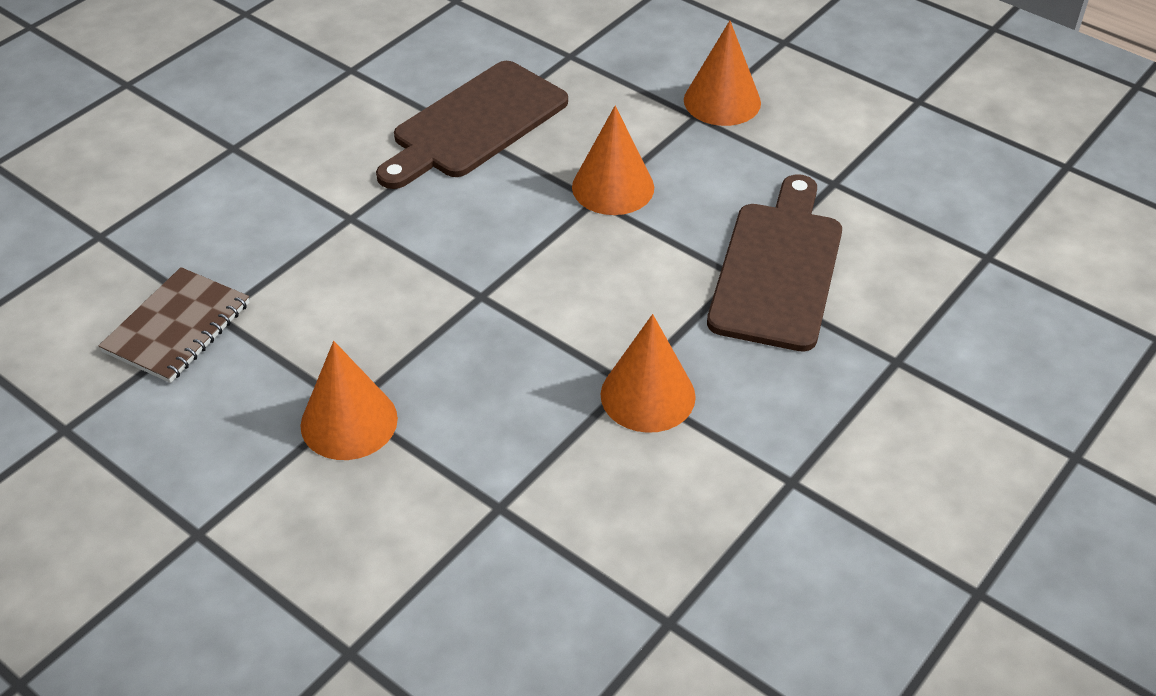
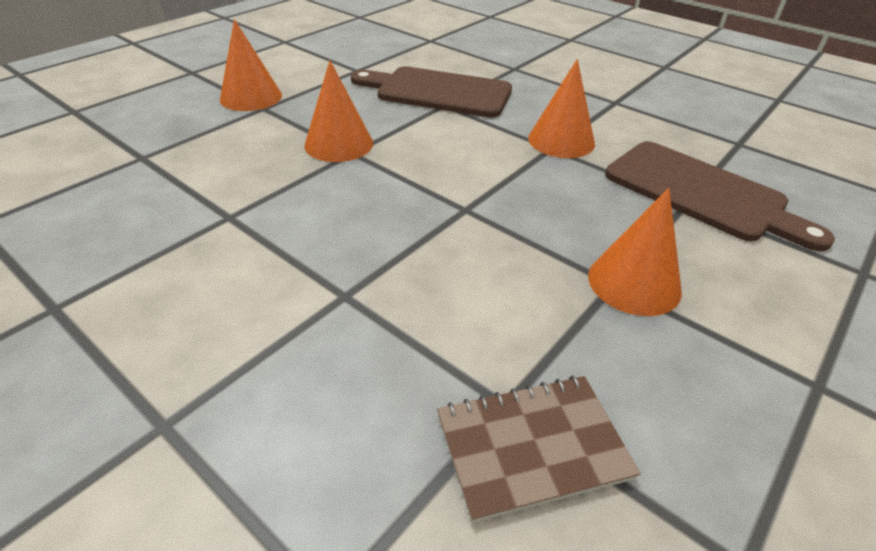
camera: 90 degrees left, 5 degrees down
(177, 328) = (532, 446): brown notebook -> brown notebook turned 45 degrees counterclockwise
(475, 124) = (220, 211): brown cutting board -> brown cutting board (701, 193)

